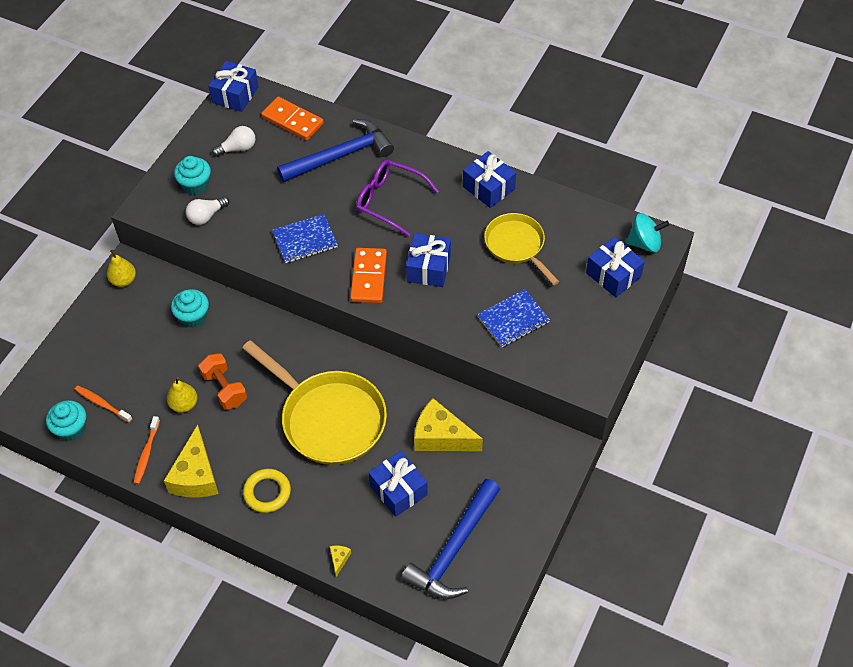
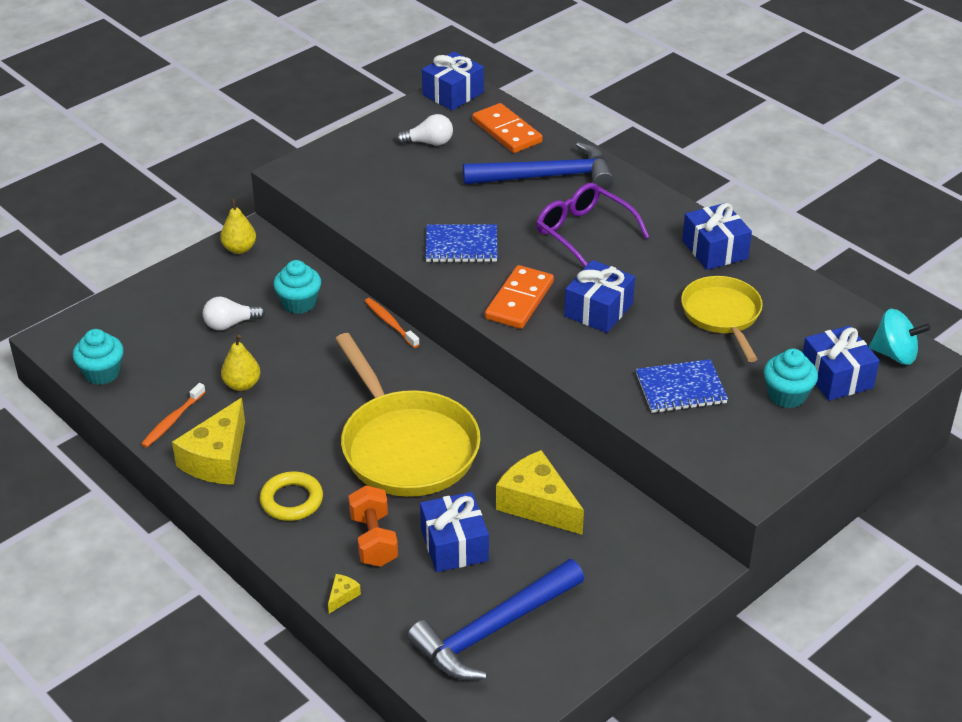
camera: 20 degrees right, 15 degrees down
(102, 404) = (150, 358): orange toothbrush -> orange toothbrush (390, 323)
(195, 185) = (362, 164): turquoise cupcake -> turquoise cupcake (787, 395)
(206, 216) = (358, 196): white light bulb -> white light bulb (230, 324)
(224, 388) = (297, 382): orange dumbbell -> orange dumbbell (374, 540)

